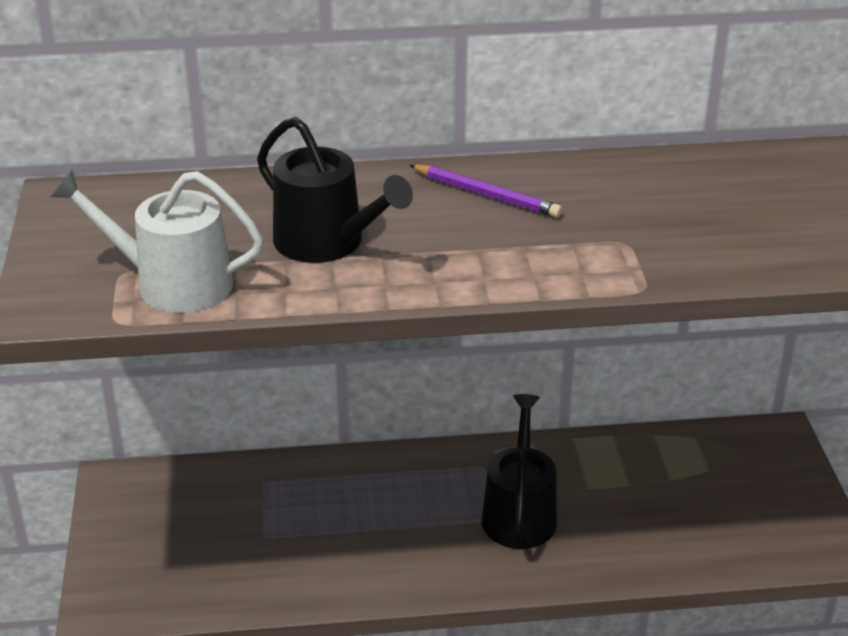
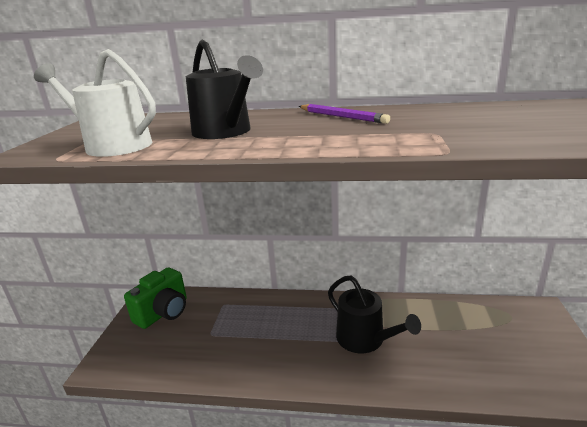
camera: 15 degrees right, 10 degrees down
(161, 509) = (164, 313): none -> green camera
(519, 513) = (365, 339): black watering can -> black watering can turned 120 degrees clockwise

